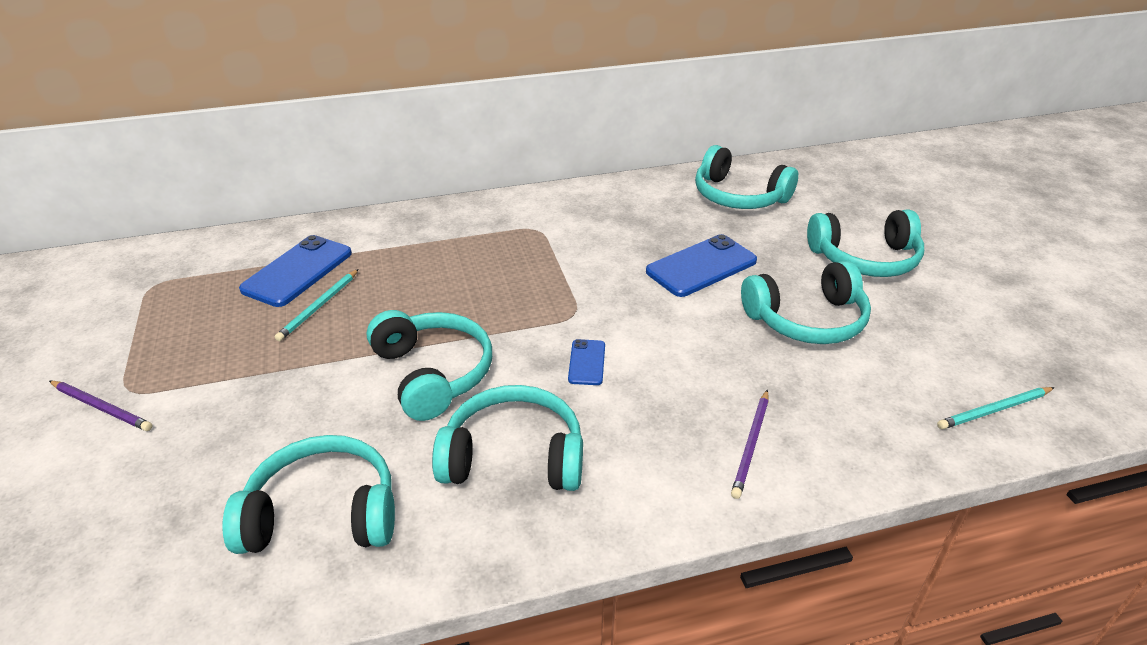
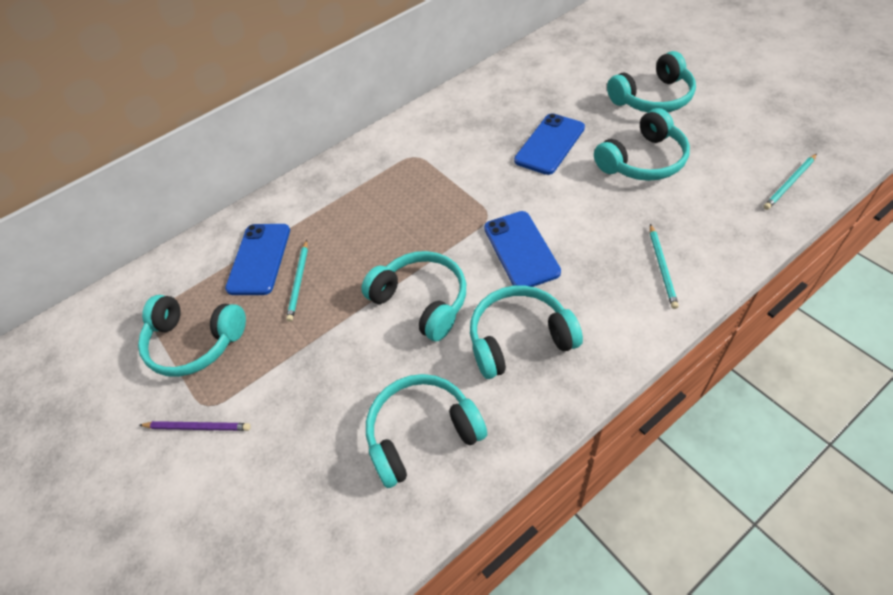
camera: 15 degrees left, 15 degrees up
(587, 362) = (521, 250): blue phone -> blue phone, size x1.95
(738, 196) = (539, 76): turquoise headphones -> turquoise headphones (195, 342)
(751, 445) = (662, 267): purple pencil -> turquoise pencil

